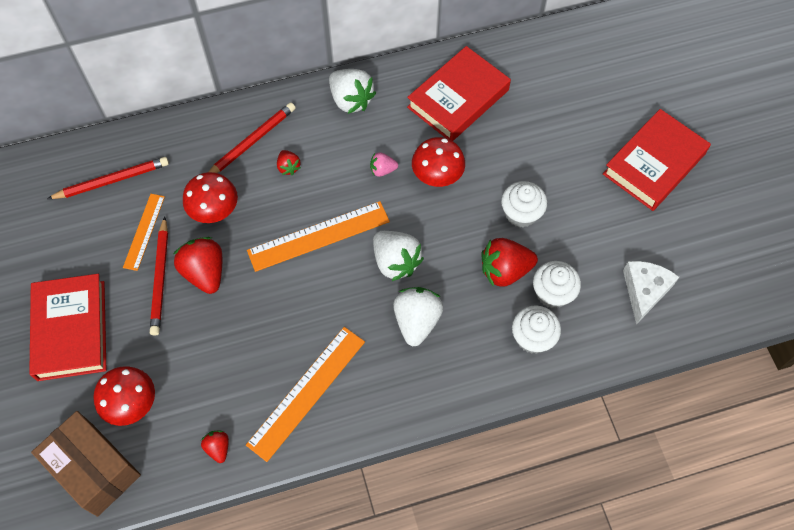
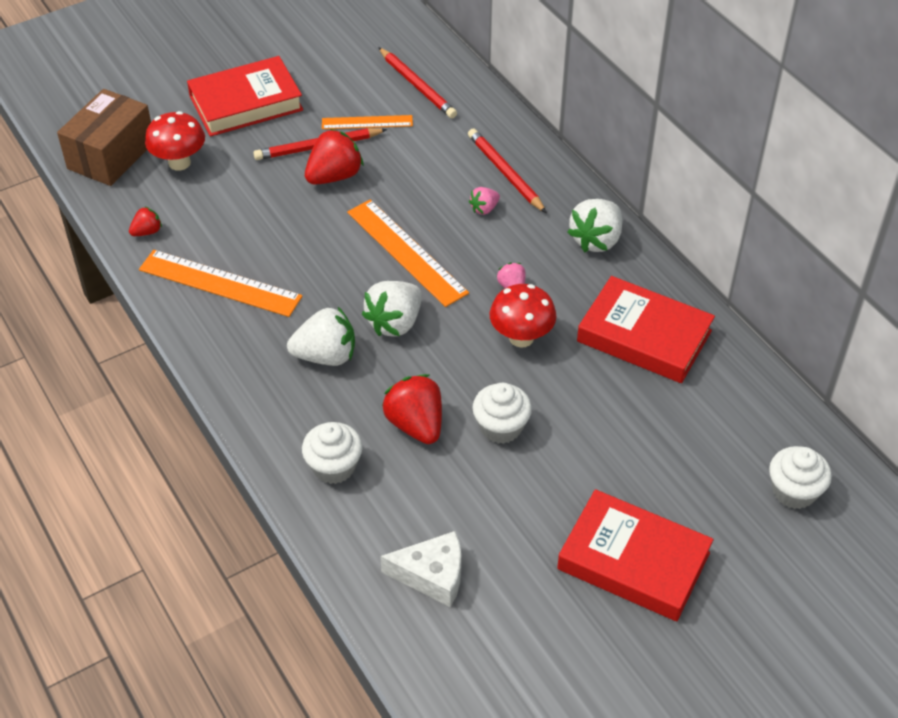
camera: 75 degrees right, 15 degrees down
(215, 212) = (407, 166): red mushroom -> none
(252, 141) = (505, 173): red pencil -> red pencil turned 150 degrees counterclockwise
(288, 167) = (484, 209): red strawberry -> pink strawberry
(552, 293) = (399, 477): white cupcake -> white cupcake (794, 491)

